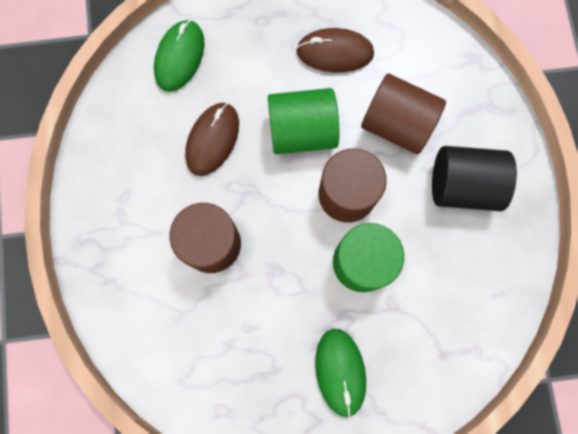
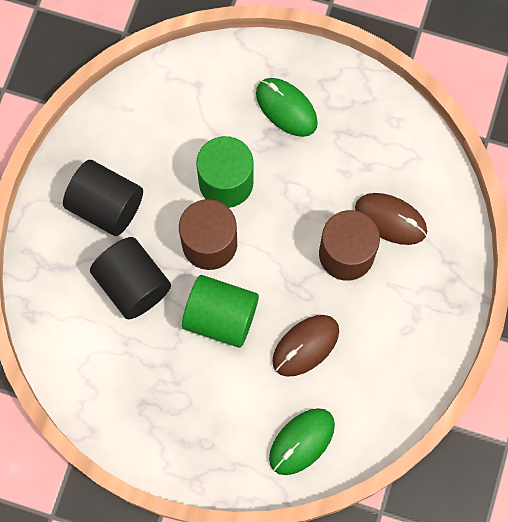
camera: 155 degrees left, 5 degrees down
(335, 52) = (153, 378): brown mouse -> brown mouse (390, 220)
(340, 372) = (286, 108): green mouse -> green mouse turned 60 degrees counterclockwise
(397, 124) = (133, 285): brown cylinder -> black cylinder

